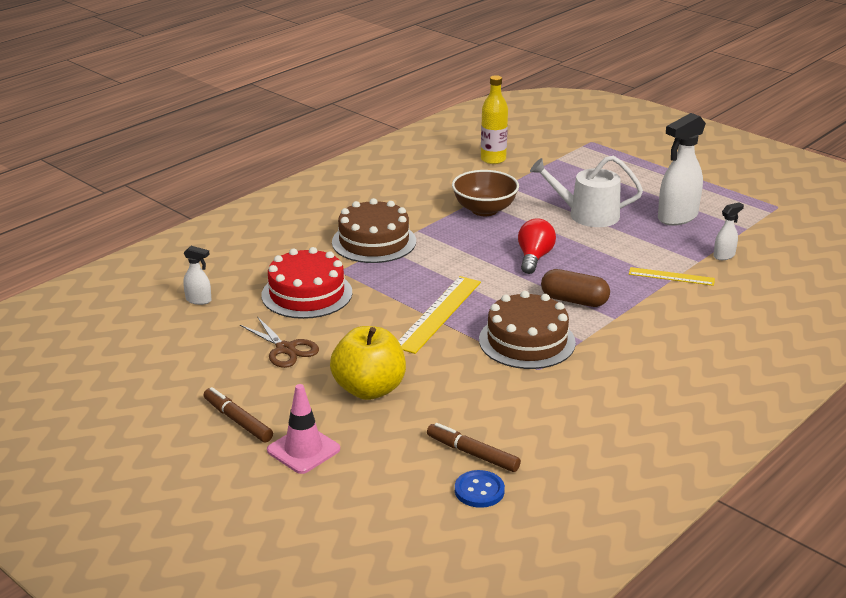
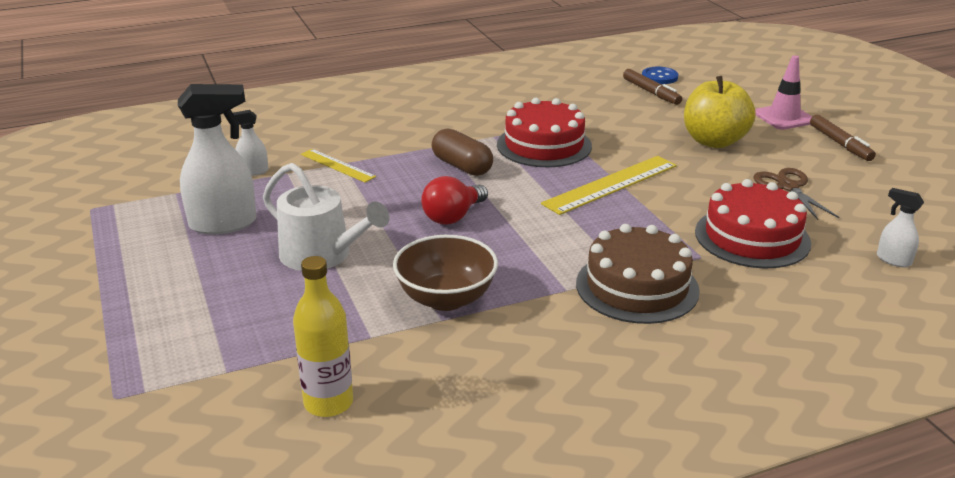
camera: 155 degrees left, 0 degrees up
(527, 341) = (544, 145): brown cake -> red cake

